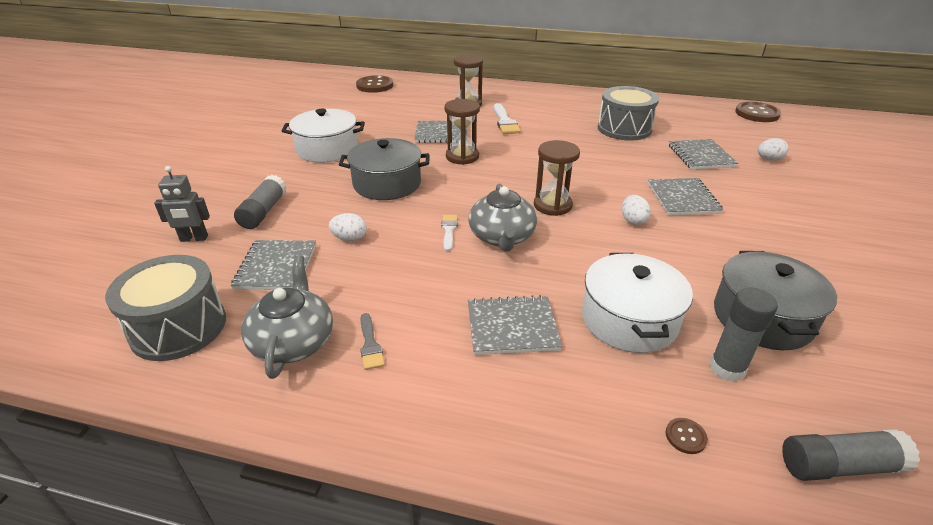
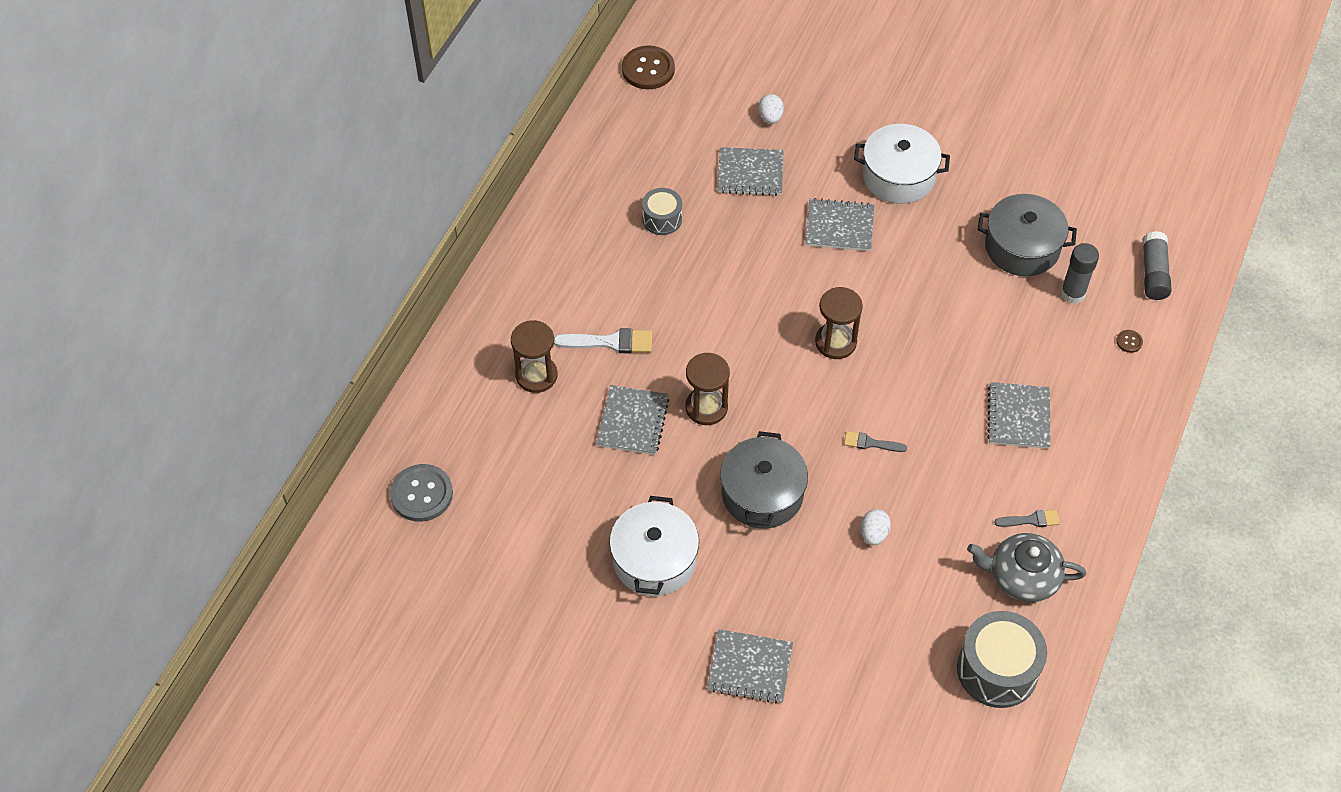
camera: 80 degrees left, 20 degrees up
(194, 239) = (854, 685): grey robot -> none
(263, 211) = (807, 621): grey glue stick -> none
(276, 267) = (915, 599): grey notebook -> grey notebook (750, 667)
(375, 85) = (421, 494): brown button -> grey button
(449, 230) = (870, 443): white brush -> grey brush
(502, 237) = (888, 399): grey teapot -> none
(624, 129) = (662, 219): grey drum -> grey drum, size x0.57
(629, 320) = (1017, 335): white pot -> white pot (898, 176)
(633, 221) = (874, 283): white egg -> none

